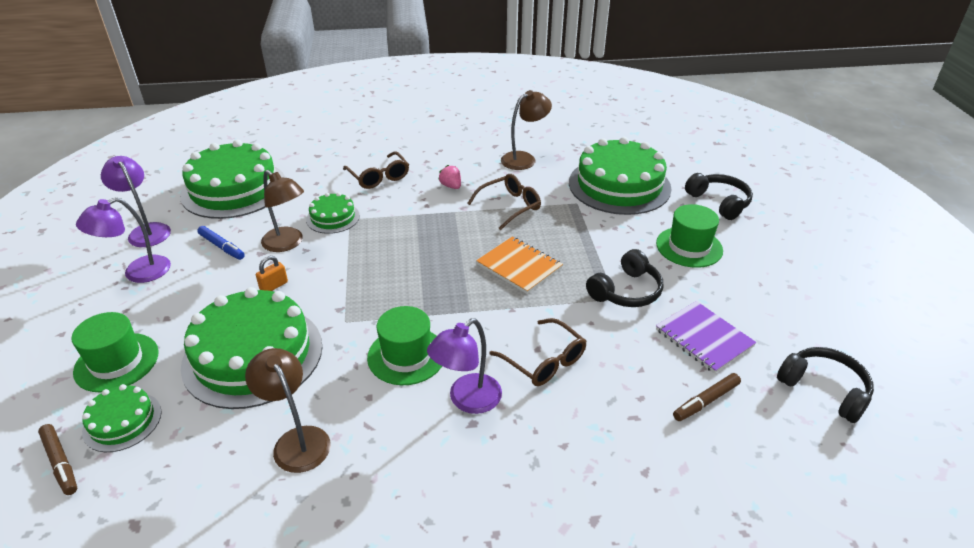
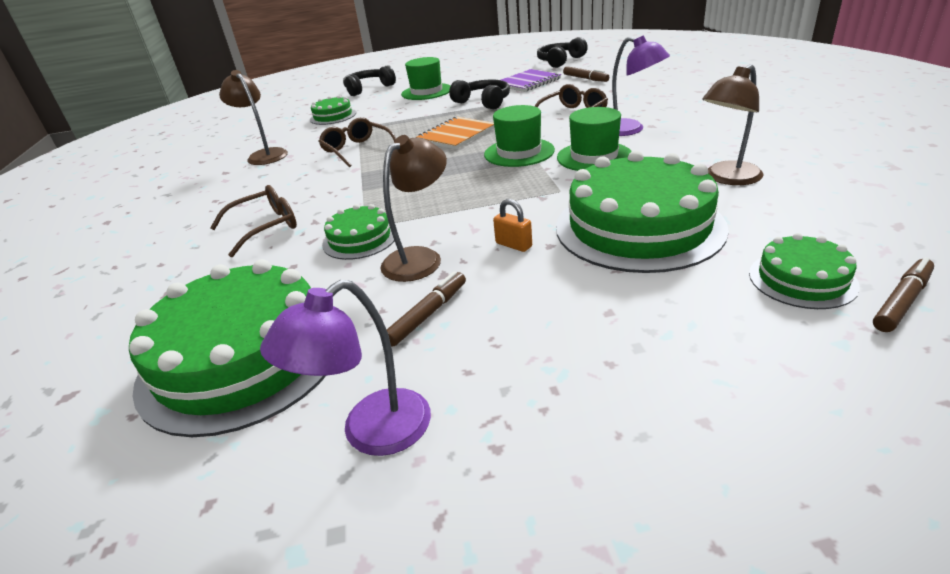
camera: 90 degrees left, 5 degrees down
(116, 362) = (719, 324): green hat -> green hat (519, 152)
(138, 273) = (510, 388): purple lamp -> none
(222, 247) = (428, 314): blue marker -> brown marker
(451, 186) = (307, 181): pink strawberry -> none
(619, 185) = (333, 116): green cake -> green cake, size x0.49

